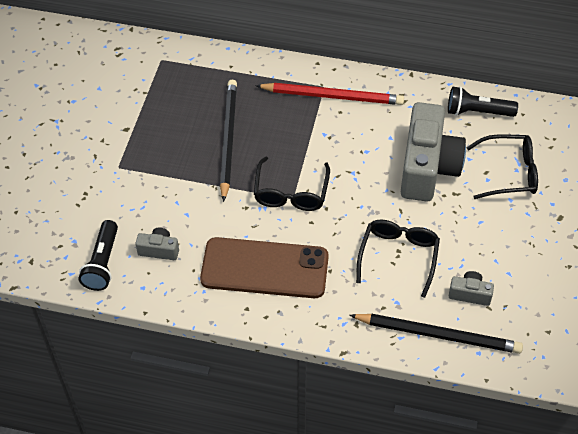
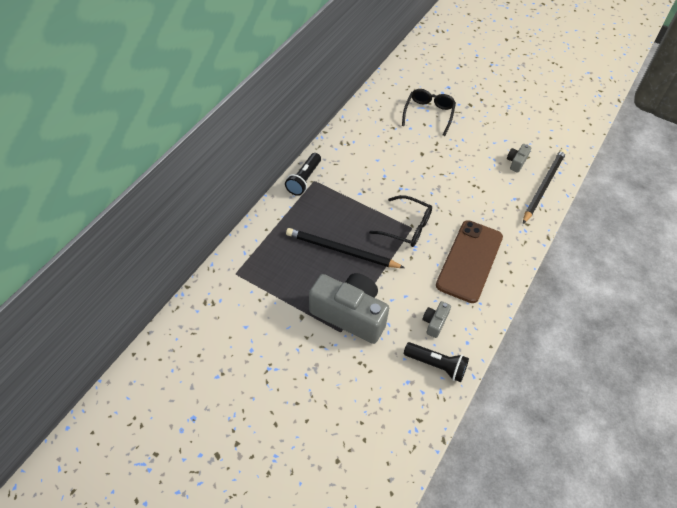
camera: 75 degrees left, 0 degrees up
(332, 96) = (326, 178): red pencil -> none
(398, 257) = (479, 186): black glasses -> none
(427, 167) = (410, 149): grey camera -> grey camera (350, 314)
(477, 112) = (373, 111): black flashlight -> black flashlight (304, 180)

